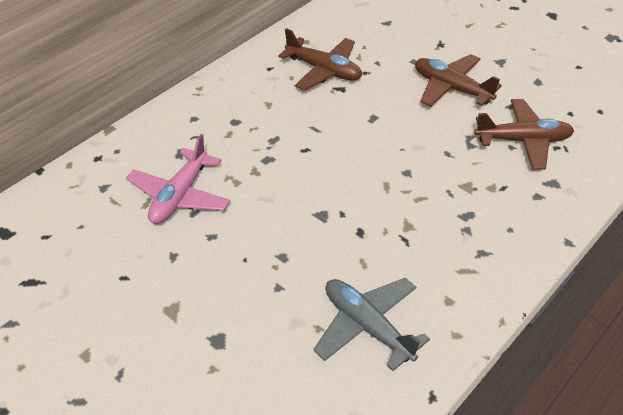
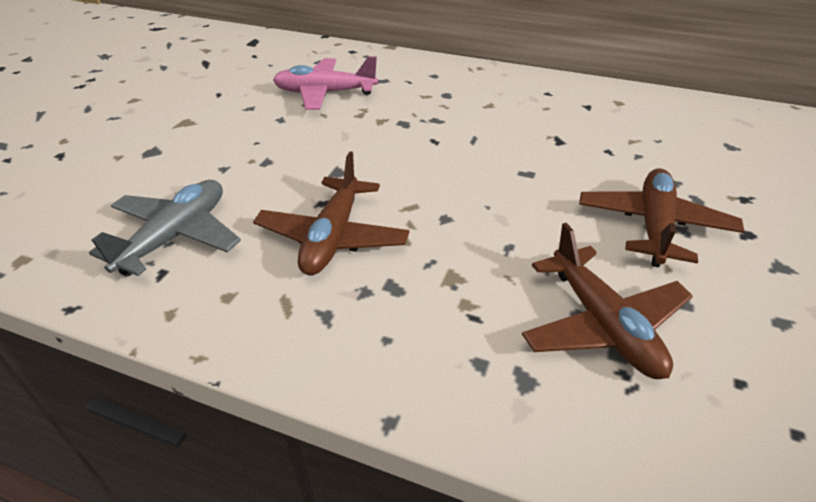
camera: 70 degrees right, 5 degrees down
(323, 70) = (579, 123): brown plane -> brown plane (333, 237)

